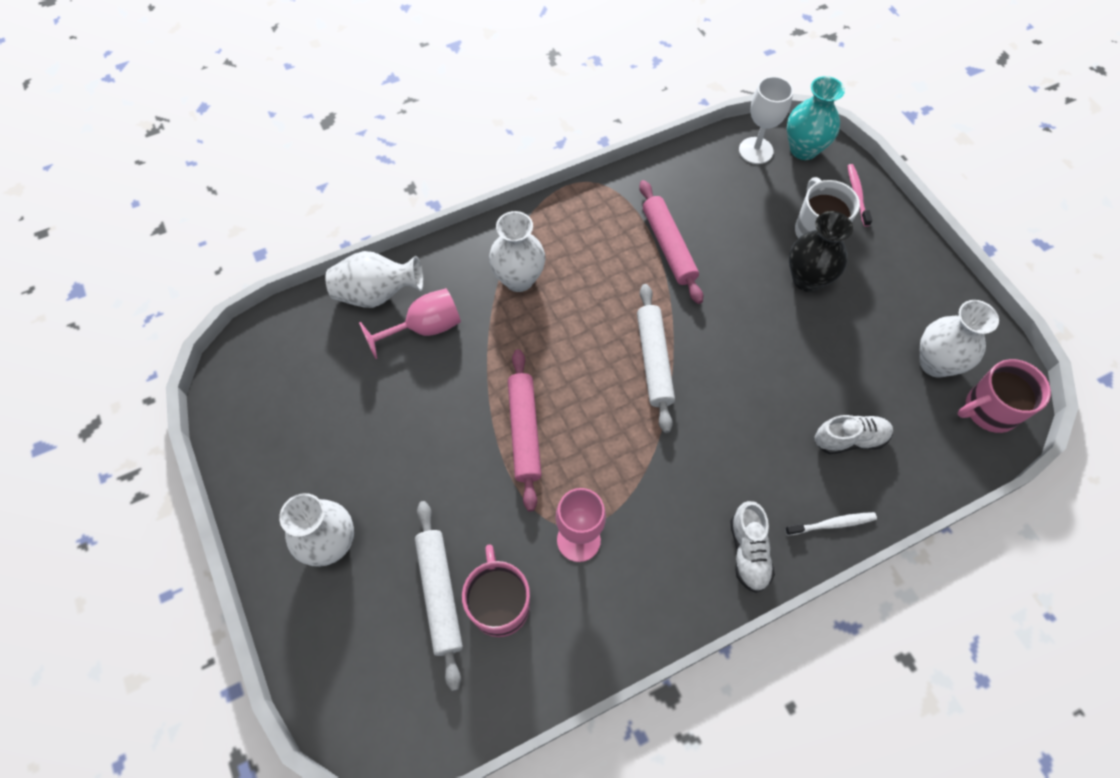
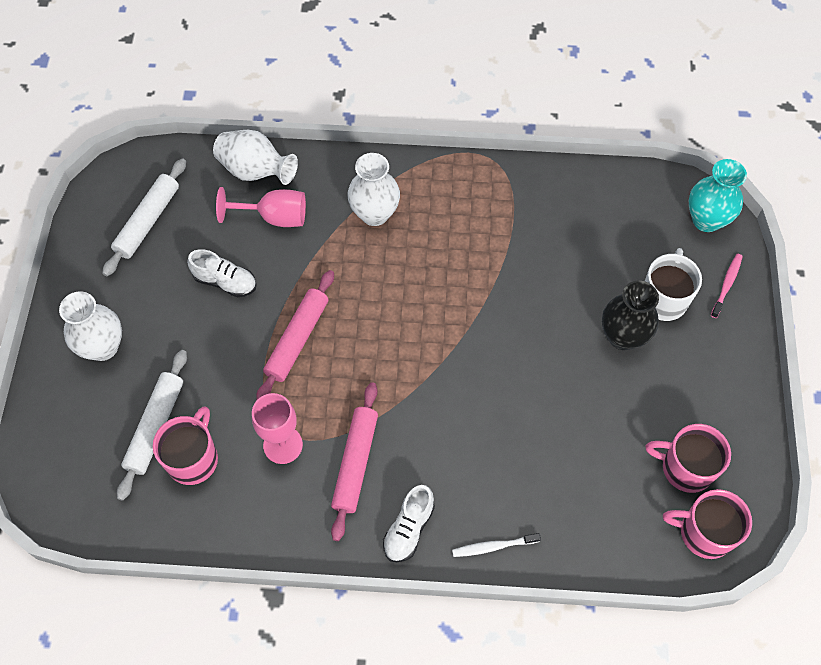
camera: 30 degrees right, 0 degrees up
(653, 361) = (439, 337): white rolling pin -> white rolling pin (148, 221)
(668, 246) = (519, 248): pink rolling pin -> pink rolling pin (355, 463)
(755, 150) = (660, 200): white goblet -> none
(832, 524) = (493, 546): white toothbrush -> white toothbrush turned 150 degrees clockwise
(849, 439) = (559, 488): white shoe -> white shoe (225, 282)
(935, 363) = (685, 467): white vase -> pink mug

